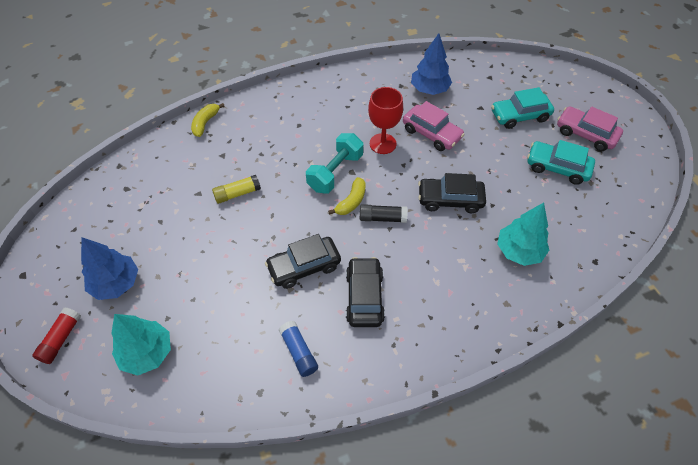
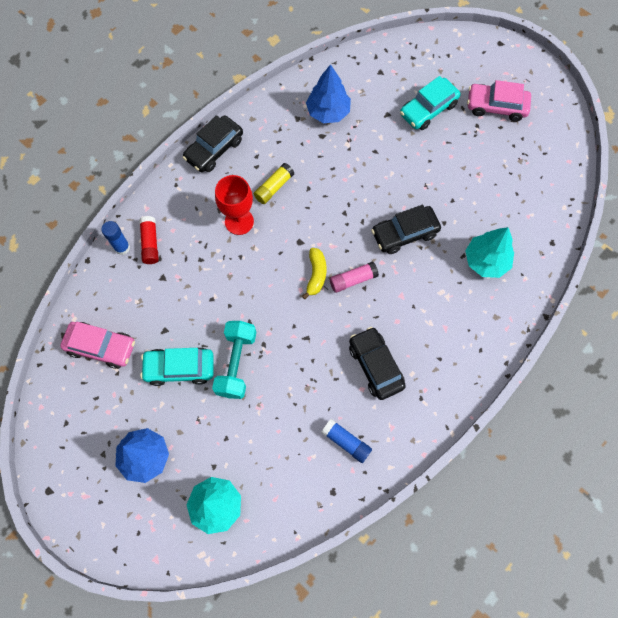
camera: 25 degrees left, 15 degrees up
(61, 339) = (129, 531): red glue stick -> red glue stick (150, 243)
(205, 123) = (122, 247): yellow banana -> blue glue stick
(237, 193) = (203, 314): yellow glue stick -> yellow glue stick (274, 187)
(304, 267) = (308, 361): black car -> black car (214, 149)
(335, 172) = (284, 249): turquoise dumbbell -> turquoise dumbbell (236, 363)
(382, 144) = (313, 197): red goblet -> red goblet (239, 221)
(382, 218) = (353, 280): black glue stick -> pink glue stick
(431, 133) = (354, 165): pink car -> pink car (101, 347)
(557, 168) = (485, 156): turquoise car -> turquoise car (179, 368)

